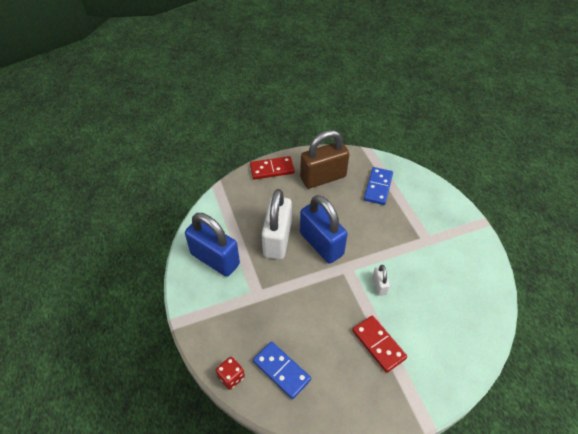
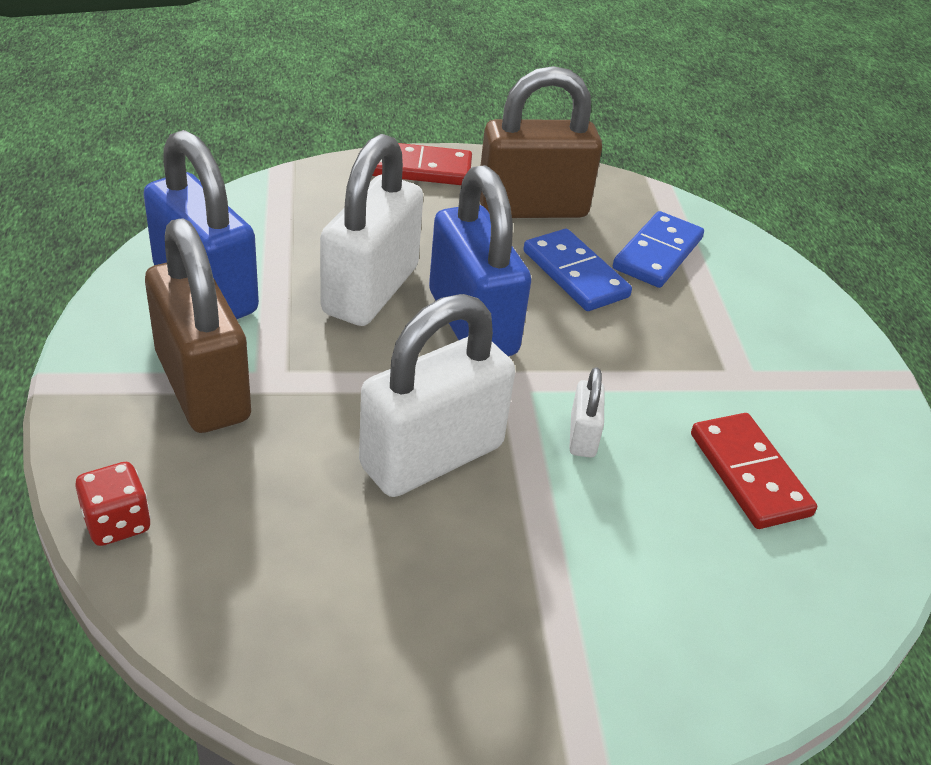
camera: 10 degrees right, 10 degrees down
(234, 306) = (203, 387): none -> brown padlock
(281, 370) = (250, 544): blue domino -> blue domino (575, 274)
(329, 312) = (432, 456): none -> white padlock
(378, 344) = (529, 556): red domino -> red domino (749, 474)

